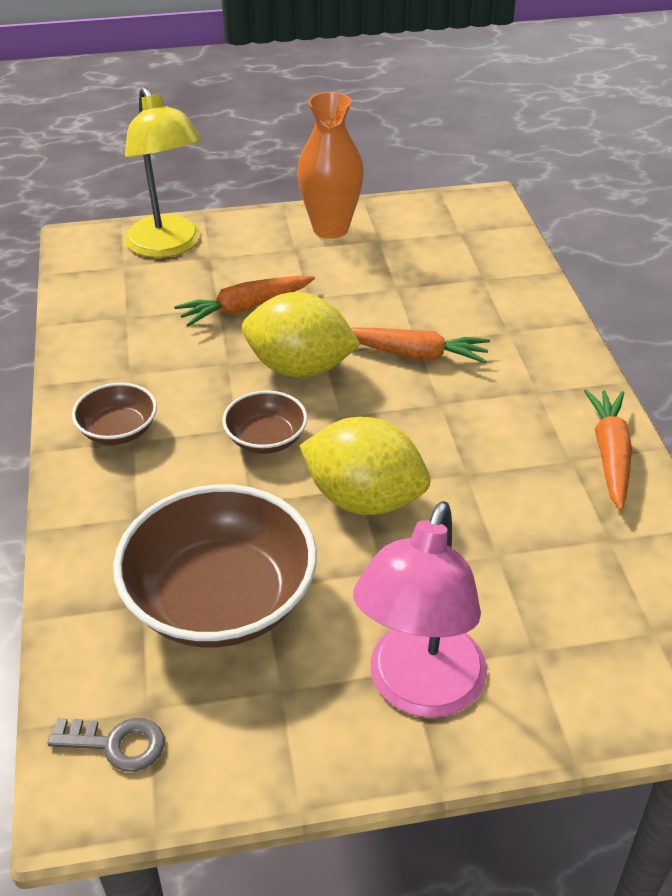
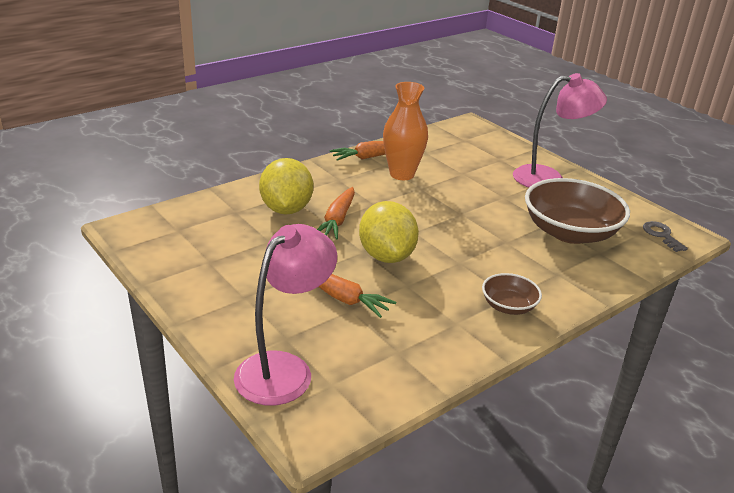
camera: 120 degrees left, 10 degrees down
(168, 246) = (284, 369): yellow lamp -> pink lamp
(266, 439) = (458, 250): brown bowl -> none
(330, 229) = (204, 288): orange vase -> orange vase (402, 174)
(364, 499) = (467, 210): yellow lemon -> yellow lemon (286, 209)
(414, 354) = (337, 220): orange carrot -> orange carrot turned 150 degrees counterclockwise

